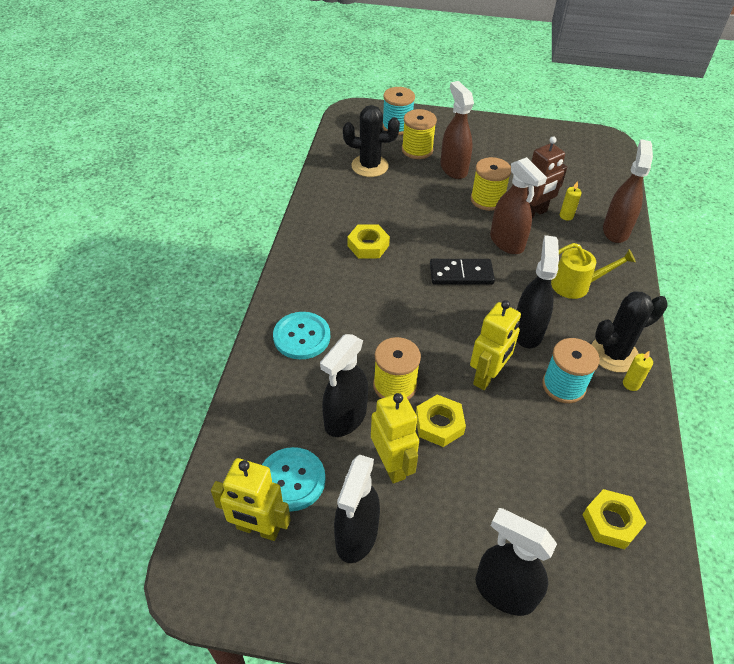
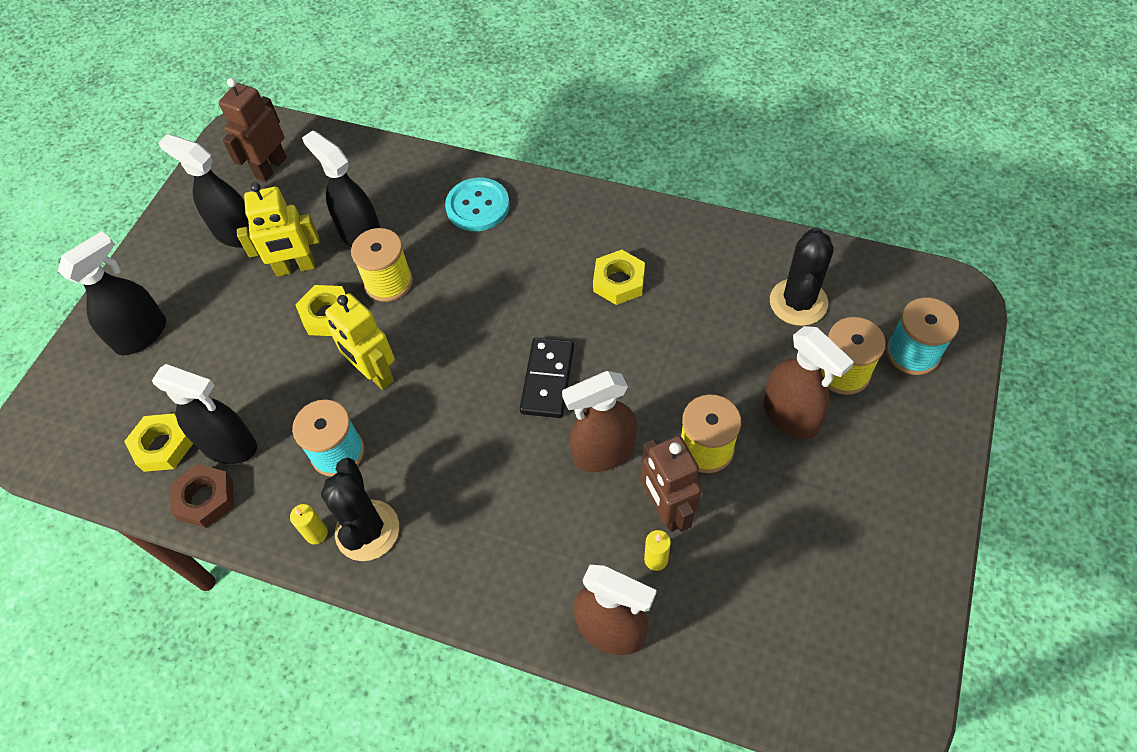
camera: 105 degrees right, 10 degrees up
(258, 529) = (270, 167): yellow robot -> brown robot
(292, 480) = (308, 191): turquoise button -> none
(453, 168) = (790, 416): brown spray bottle -> brown spray bottle turned 60 degrees clockwise
(527, 331) = (431, 435): black spray bottle -> black spray bottle (229, 446)
(576, 285) = (500, 524): yellow watering can -> none
(640, 469) = (205, 499): none -> brown nut

